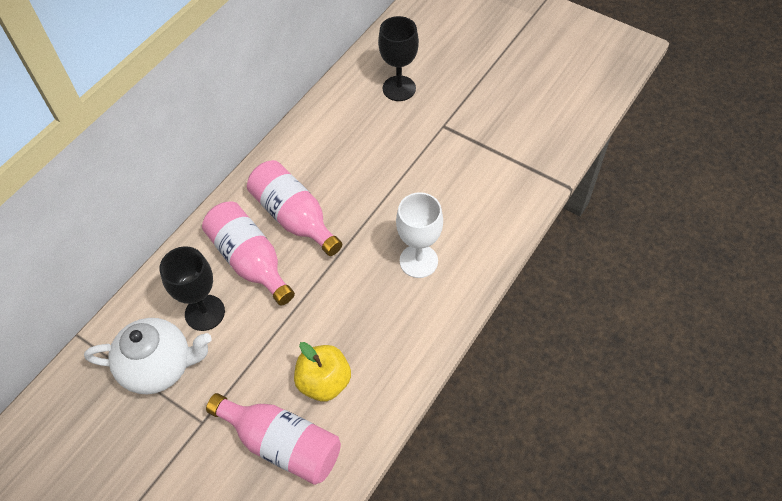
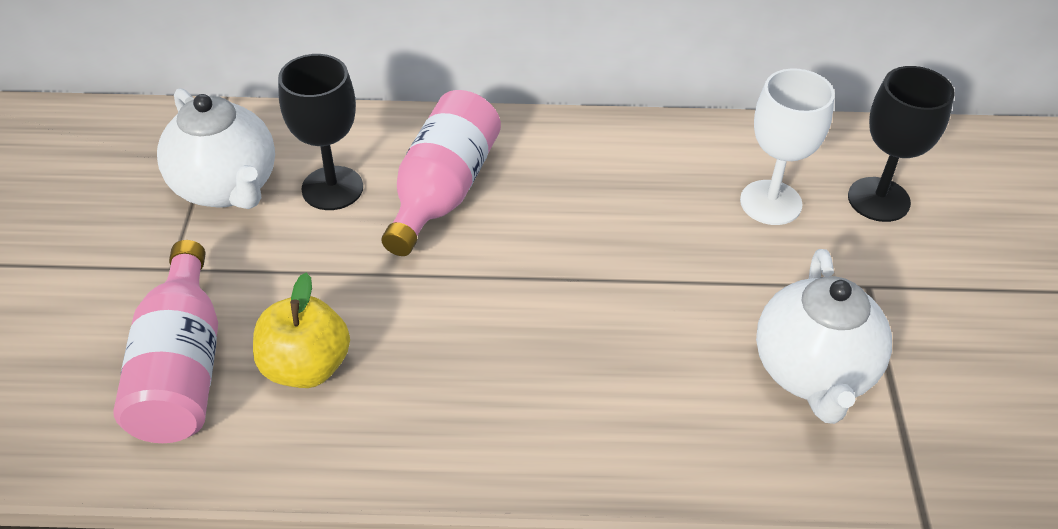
camera: 55 degrees right, 10 degrees down
(294, 217) = (547, 199): pink bottle -> none
(418, 261) = (591, 378): white goblet -> white goblet (770, 202)
(473, 176) = (813, 373): none -> white teapot

